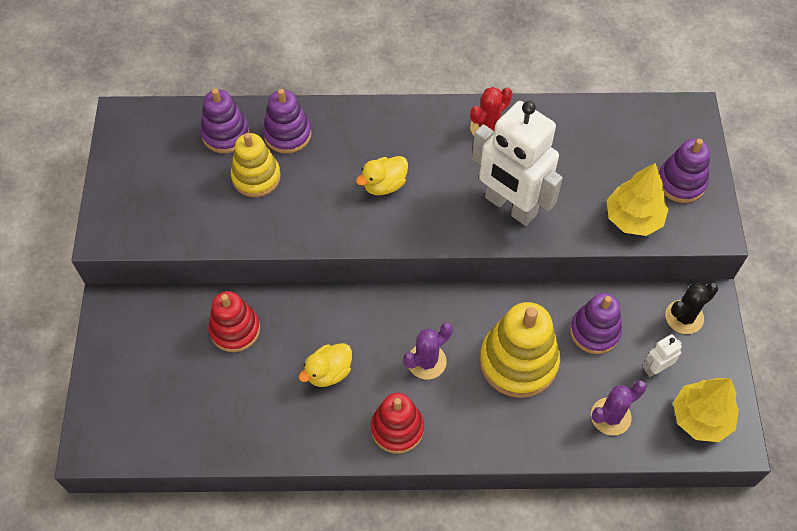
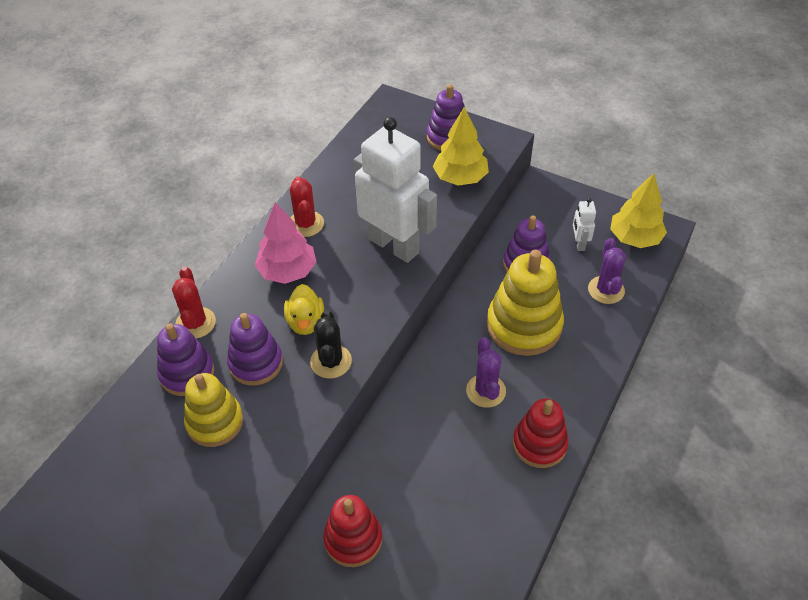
camera: 60 degrees left, 10 degrees down
(225, 134) = (140, 427): purple stacking toy -> purple stacking toy (256, 363)
(329, 372) = (451, 474): yellow duck -> none
(336, 112) = (195, 323): none -> red cactus
(427, 144) = (287, 271): none -> pink tree
(510, 206) = (394, 245): white robot -> white robot turned 120 degrees counterclockwise
(684, 317) = (545, 206): black cactus -> black cactus (331, 361)

